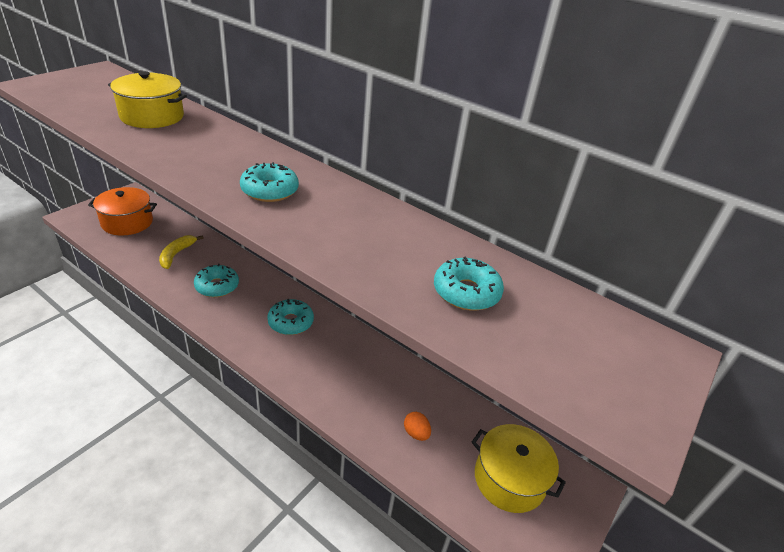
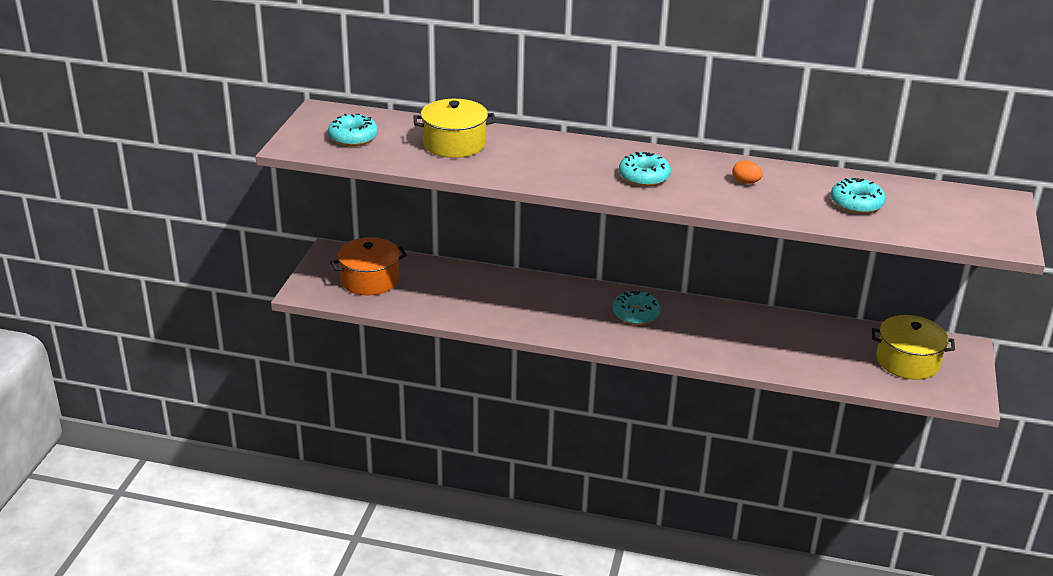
camera: 20 degrees left, 5 degrees down
(176, 254) = (461, 293): yellow banana -> none
(217, 286) = (535, 307): turquoise donut -> turquoise donut (353, 137)
(416, 433) = (816, 356): orange egg -> orange egg (745, 182)

